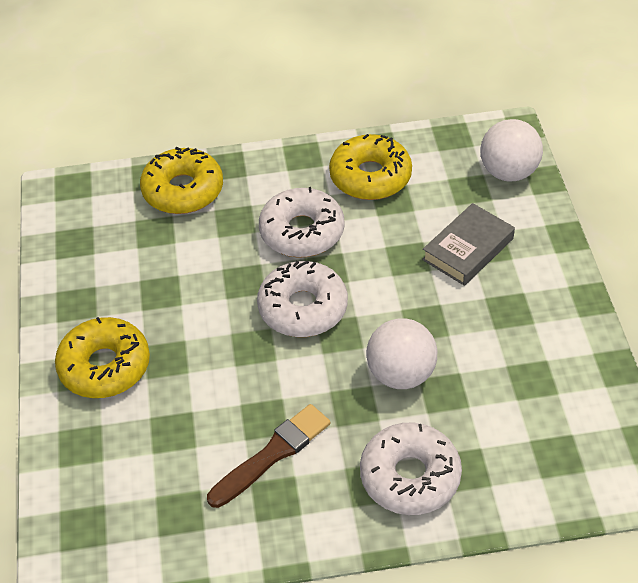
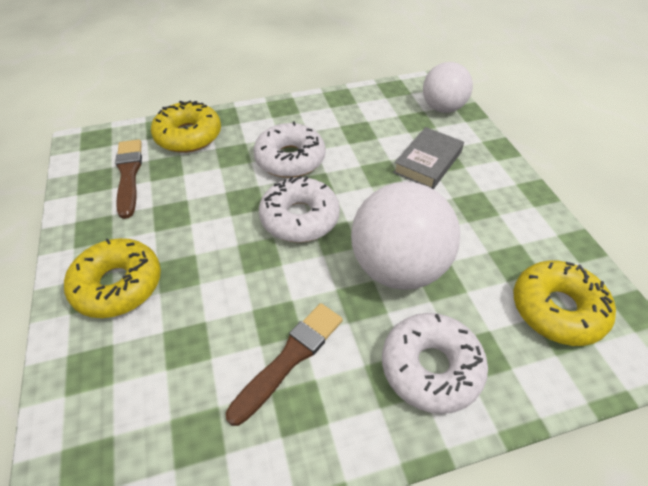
camera: 10 degrees left, 0 degrees up
(113, 238) = (129, 175): none -> brown brush
(370, 177) = (338, 117): yellow donut -> yellow donut (557, 309)
(401, 374) = (398, 267): white ball -> white ball, size x1.55

